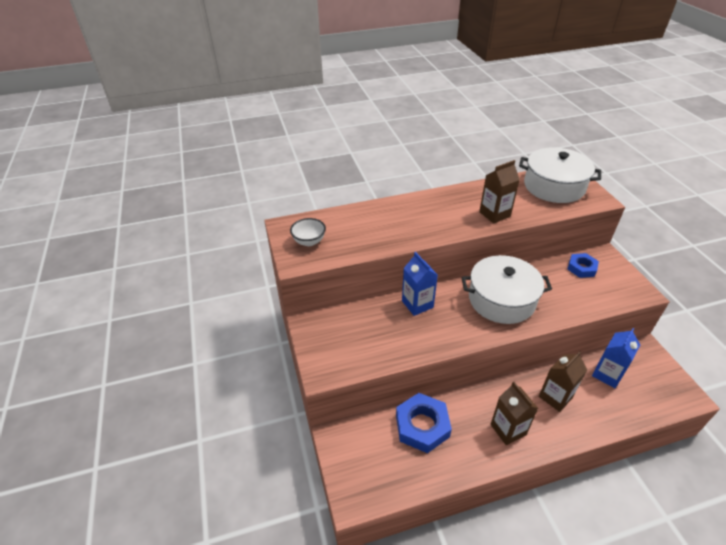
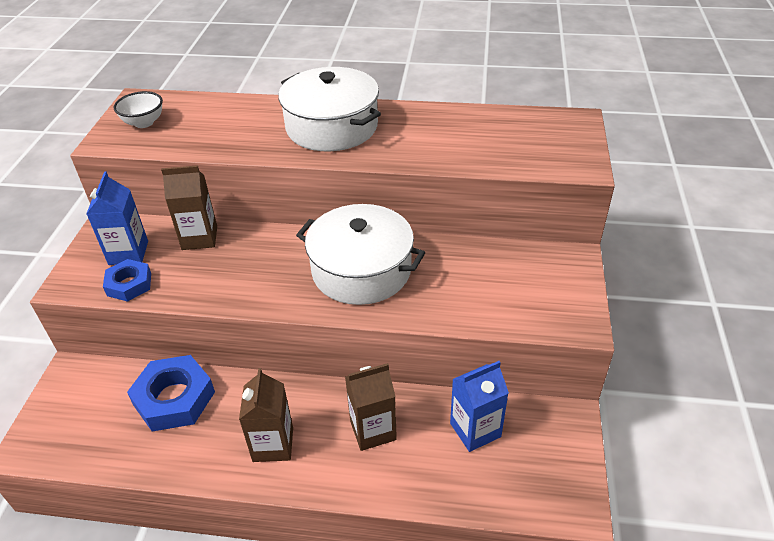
camera: 25 degrees right, 0 degrees up
(417, 304) = (249, 243): blue carton -> blue carton (128, 253)
(494, 214) = (403, 148): brown carton -> brown carton (199, 238)
(554, 186) = (530, 133): white pot -> white pot (332, 127)
(581, 268) = (518, 264): blue nut -> blue nut (129, 284)

